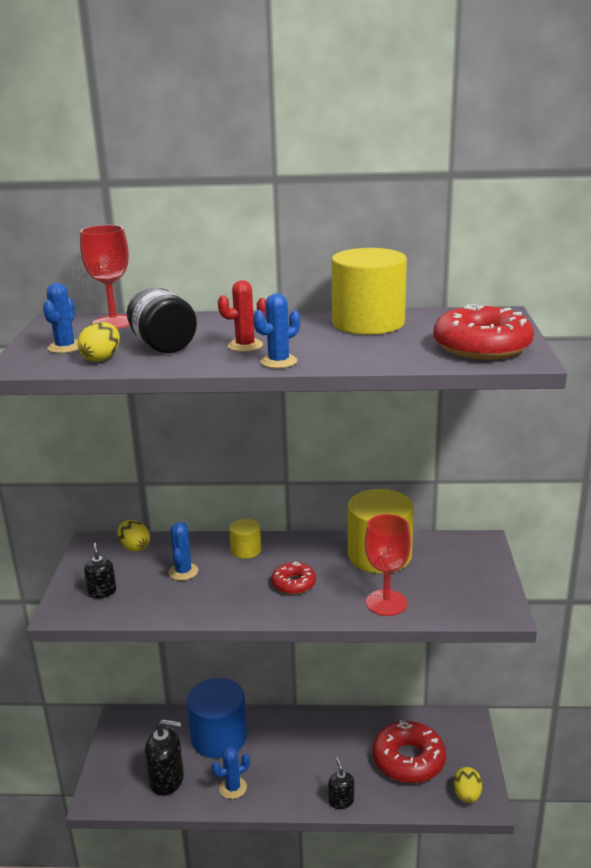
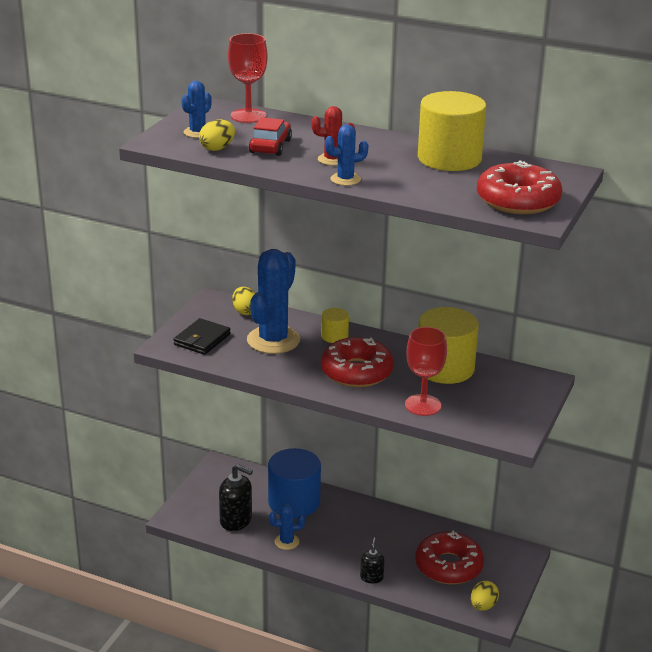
camera: 20 degrees right, 5 degrees up
(102, 592) = (202, 339): black soap dispenser -> black wallet
(163, 345) = (270, 146): black jar -> red car
(183, 572) = (273, 340): blue cactus -> blue cactus, size x2.04
(293, 584) = (356, 372): red donut -> red donut, size x1.85

